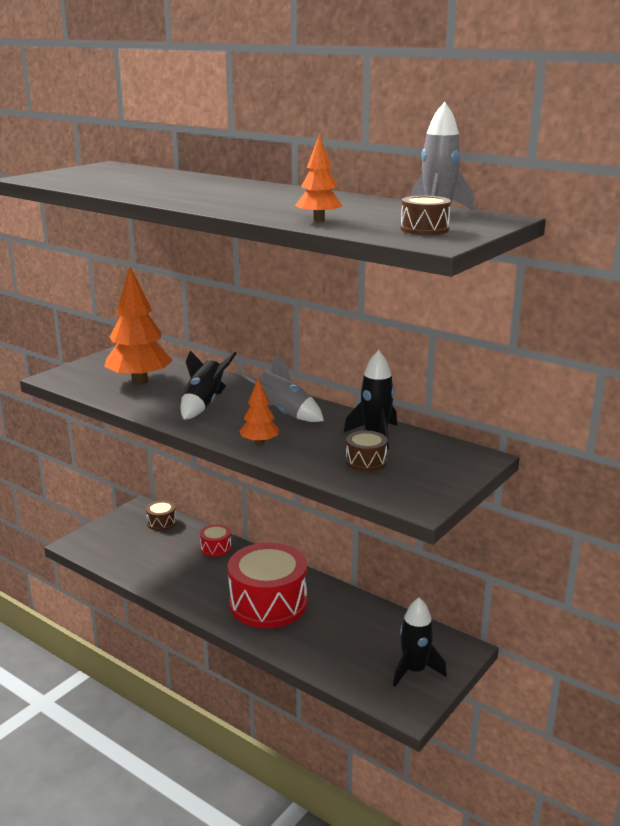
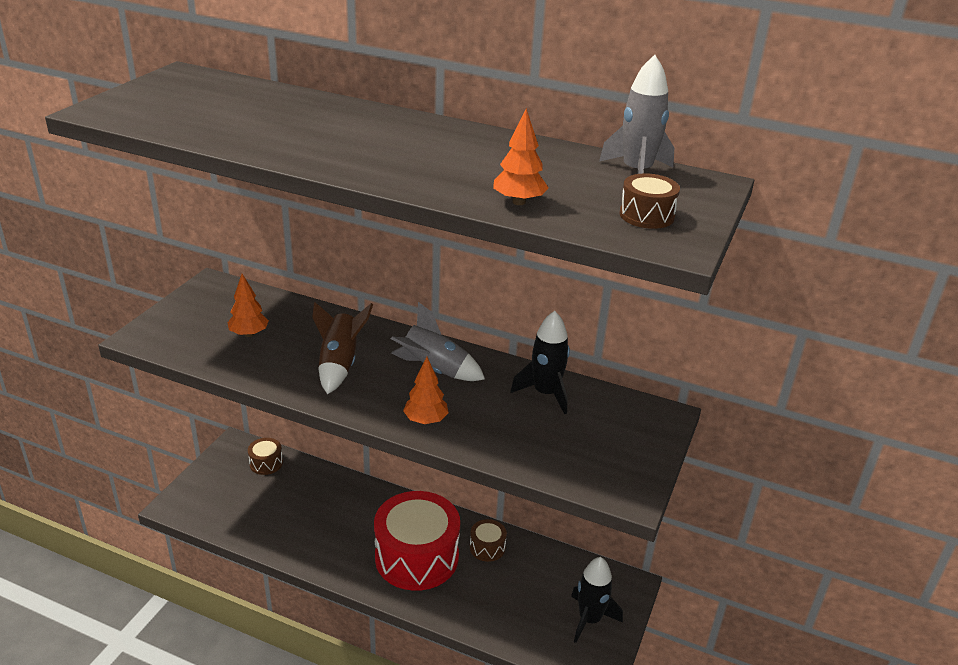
camera: 15 degrees left, 10 degrees up
(139, 381) = (249, 334): orange tree -> orange tree, size x0.51
(204, 404) = (339, 365): black rocket -> brown rocket
(216, 548) = (338, 490): red drum -> none
(366, 461) = (550, 435): brown drum -> brown drum (487, 547)

